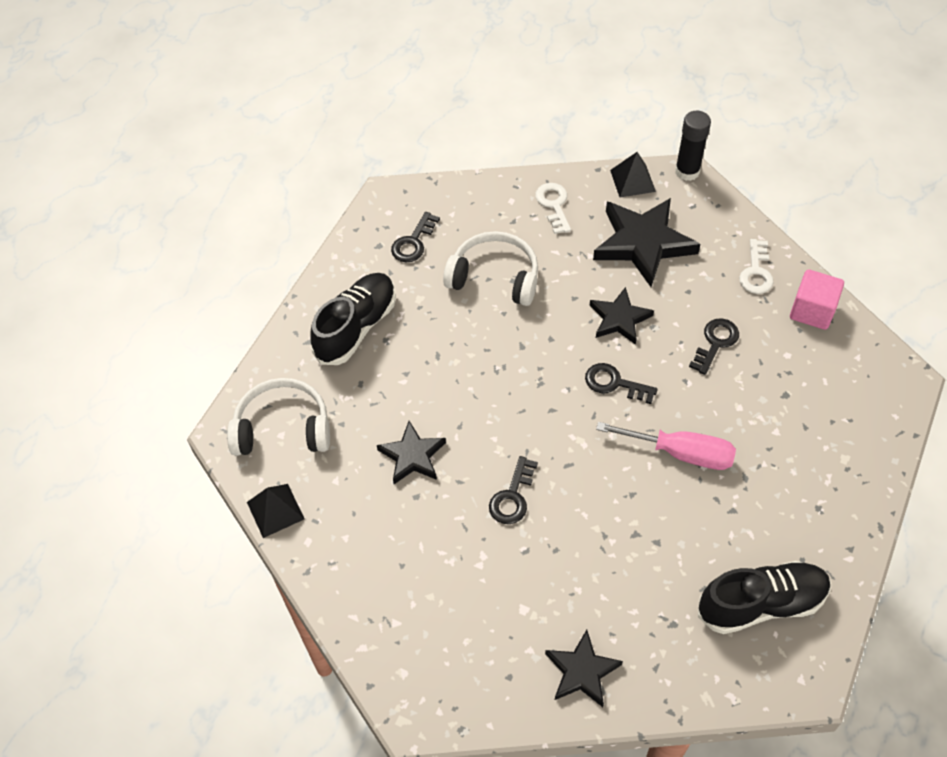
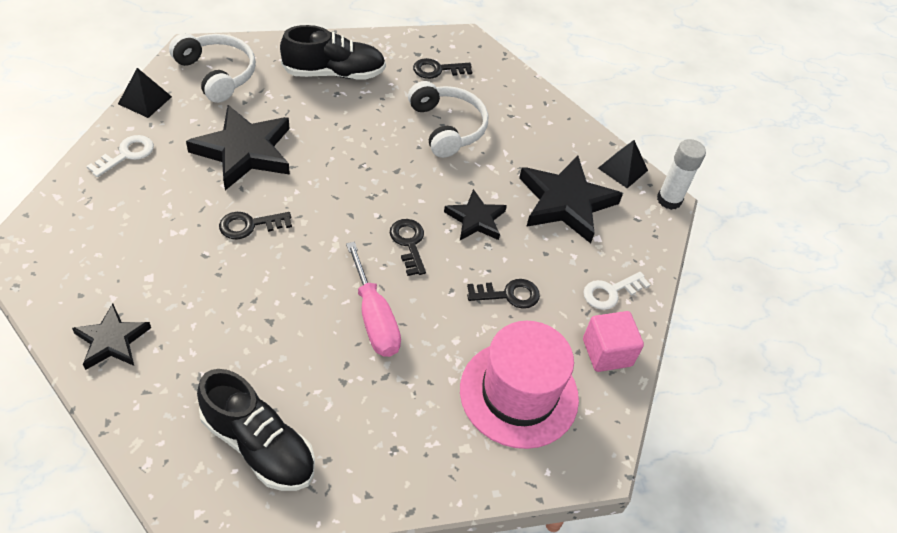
camera: 45 degrees right, 5 degrees down
(412, 456) = (244, 151): black star -> black star, size x1.70
(554, 205) = (549, 132): white key -> white key (126, 154)
(687, 171) = (669, 200): black glue stick -> white glue stick
(816, 393) = (519, 393): none -> pink hat

